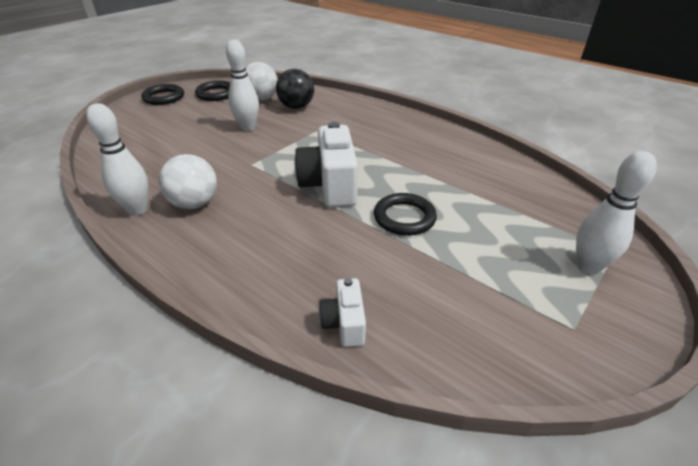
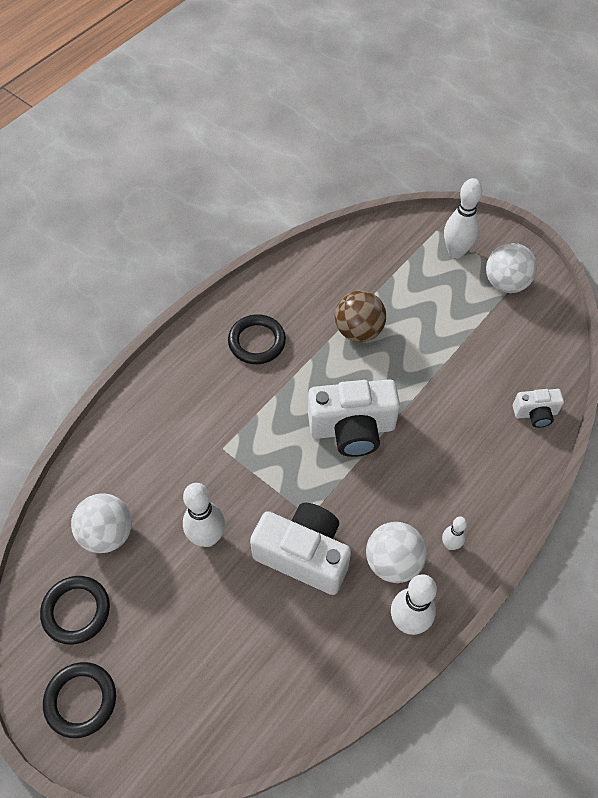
camera: 90 degrees left, 20 degrees up
(196, 238) = (450, 544): none -> white bowling pin
(219, 162) = (304, 555): none -> white camera
(296, 107) = (143, 479): black ball -> none
(404, 218) = (404, 365): black ring -> black ring (257, 342)
(440, 191) = (358, 331): none -> brown ball
(558, 313) = (506, 283): none -> white ball

